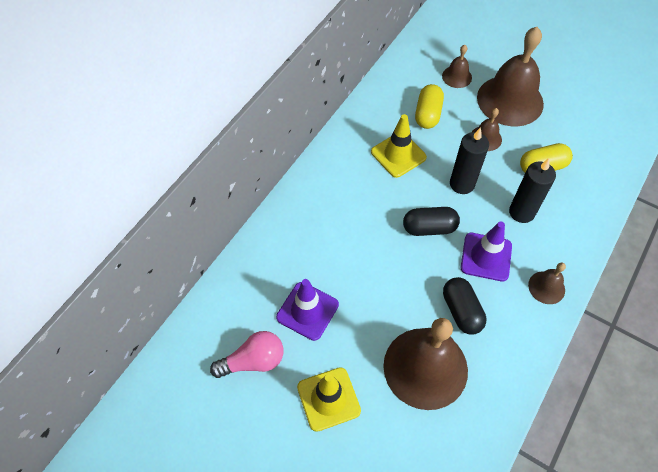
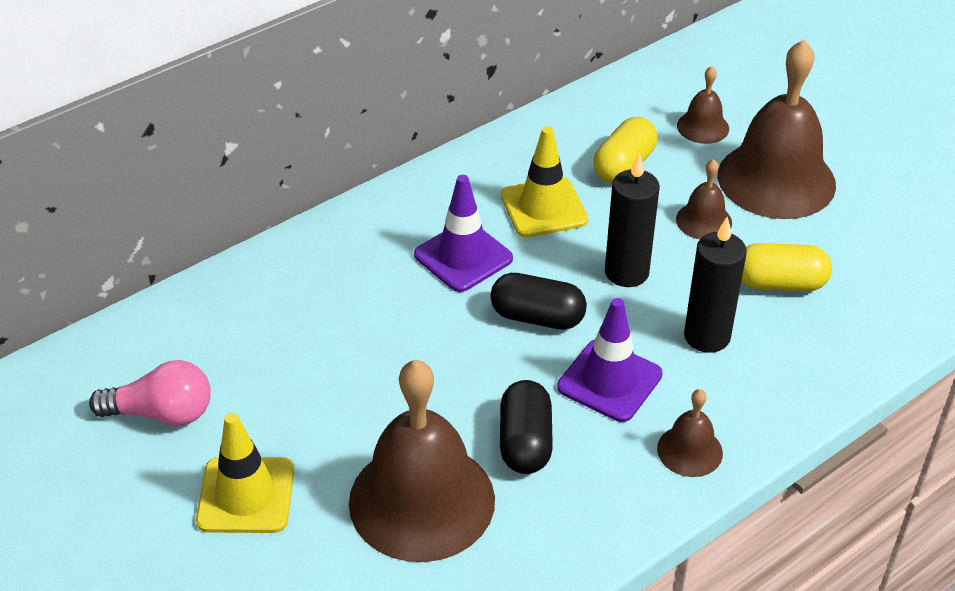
camera: 20 degrees right, 15 degrees down
(307, 311) = (281, 373): purple traffic cone -> purple traffic cone (463, 257)

